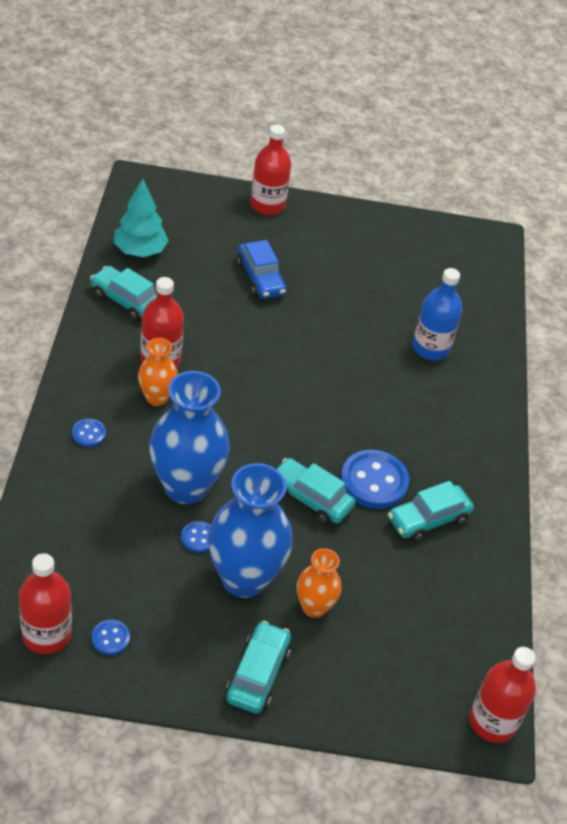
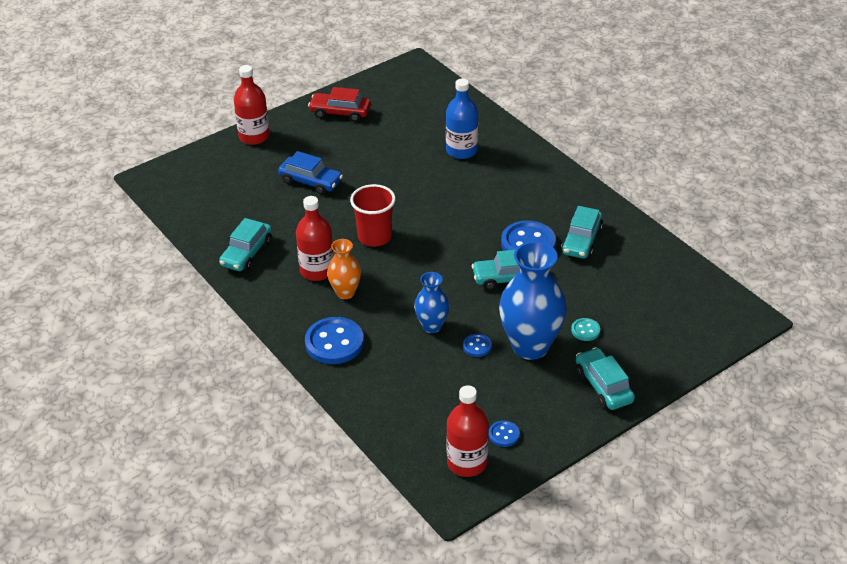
camera: 35 degrees left, 5 degrees down
(88, 434) = (334, 343): blue button -> blue button, size x2.03
(126, 301) = (247, 253): turquoise car -> turquoise car turned 60 degrees counterclockwise
(140, 251) = (212, 218): turquoise tree -> none
(186, 487) = (432, 326): blue vase -> blue vase, size x0.54
(247, 368) = (374, 237): none -> red cup
(314, 607) = (585, 330): orange vase -> turquoise button
(368, 235) = (340, 112): none -> red car
(492, 722) = (741, 312): red bottle -> none

